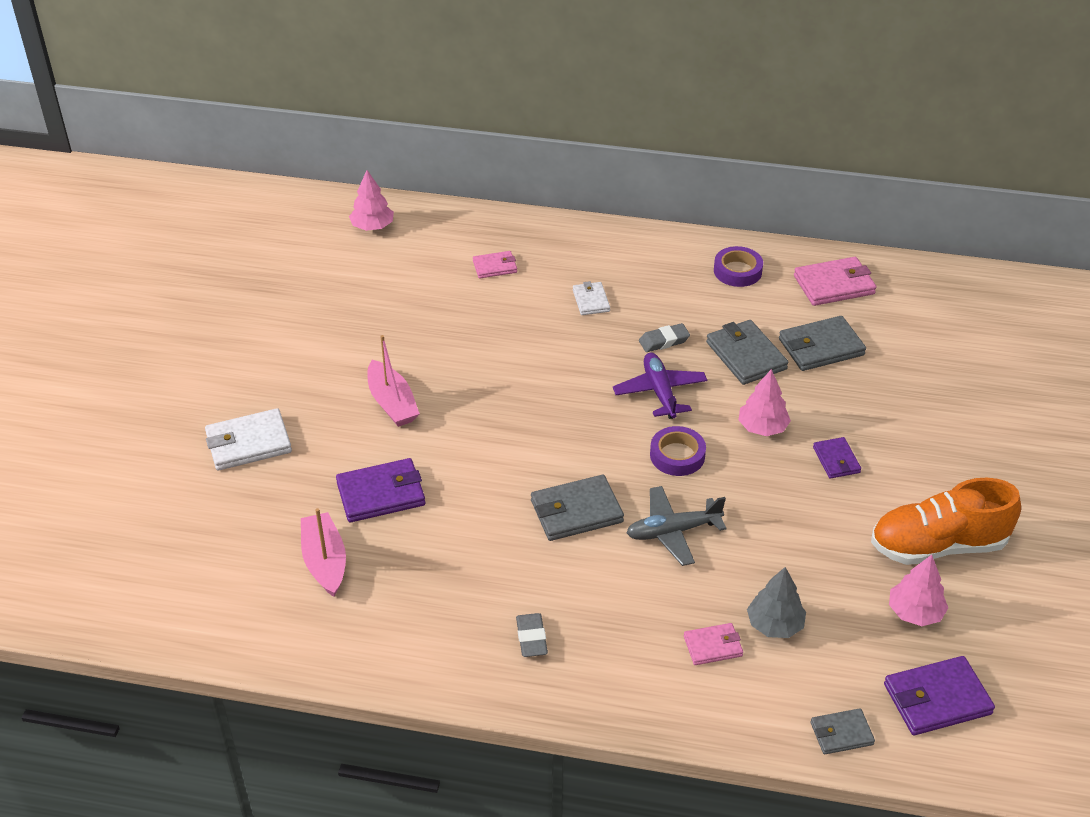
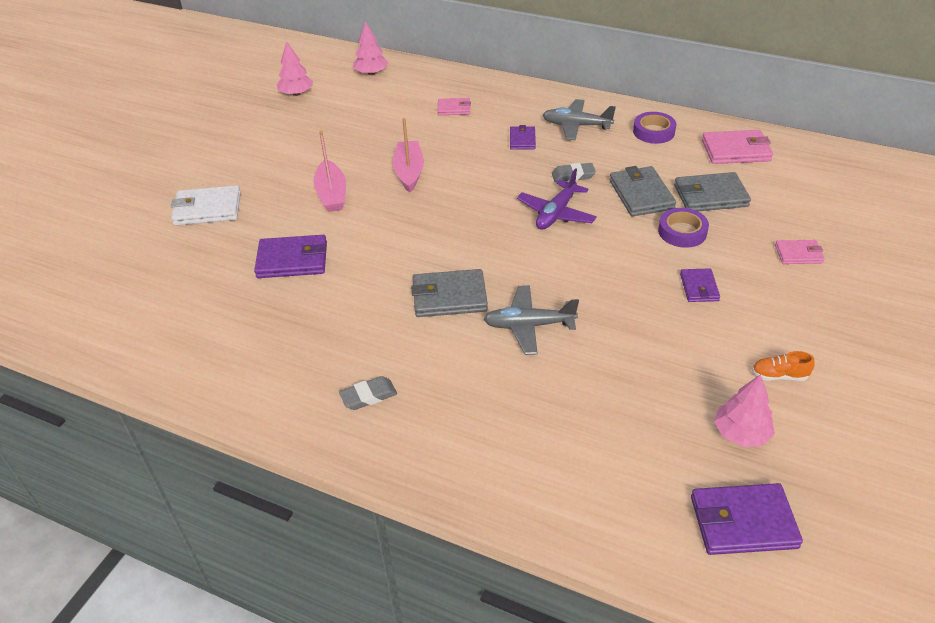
camera: 15 degrees right, 0 degrees up
(325, 561) = (223, 305): pink boat -> pink boat (409, 172)
(531, 638) = (368, 396): grey eraser -> grey eraser turned 60 degrees clockwise
(591, 301) = (522, 140): white wallet -> purple wallet
(647, 273) = (576, 126): none -> grey plane
(660, 392) = (556, 213): purple plane -> purple plane turned 150 degrees counterclockwise
(677, 455) = (554, 264): purple tape -> purple tape (682, 232)
(713, 646) = (532, 431): pink wallet -> pink wallet (798, 254)
(762, 427) = (638, 252): pink tree -> pink tree (296, 93)
(775, 624) = (597, 422): grey tree -> none
(841, 733) = (633, 538): grey wallet -> none
(937, 546) = (779, 375): orange shoe -> orange shoe, size x0.40

